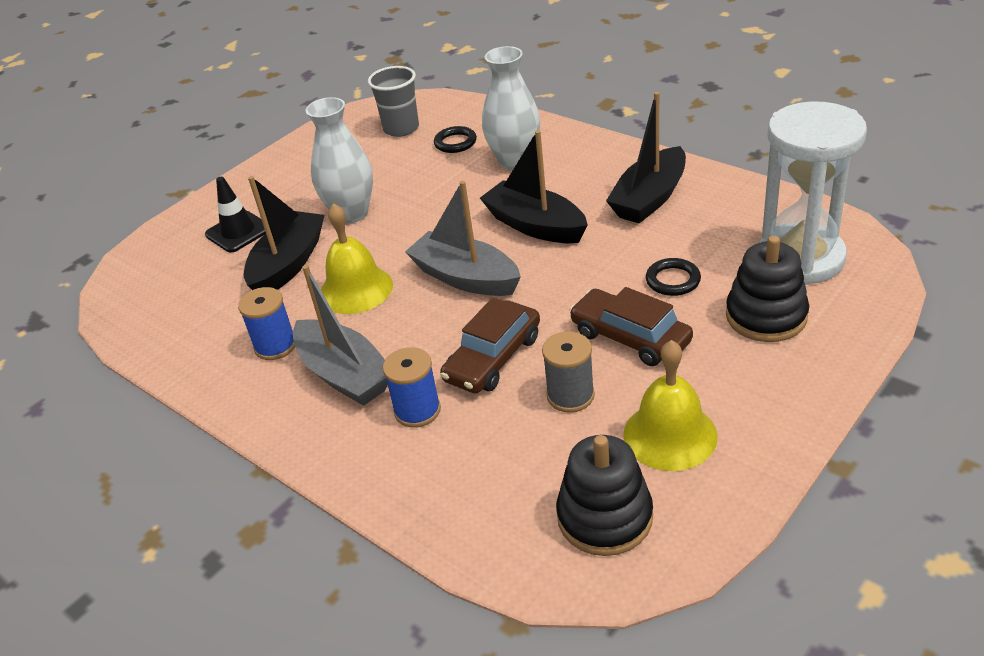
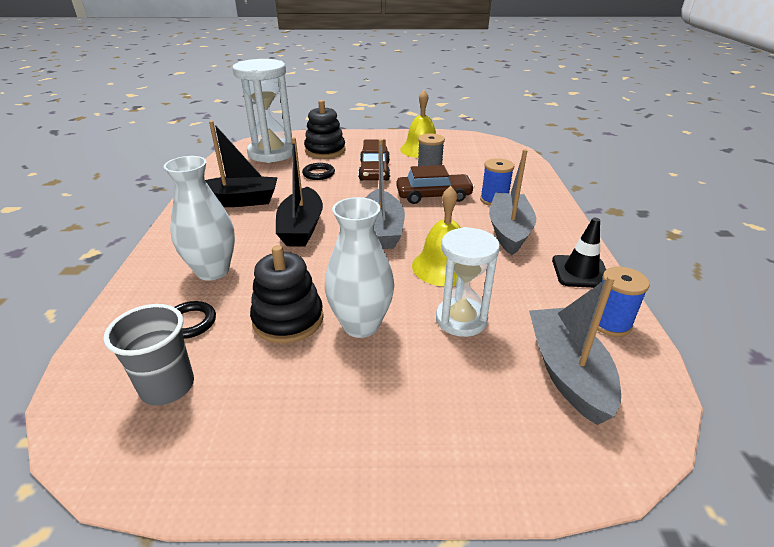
camera: 135 degrees left, 5 degrees down
(181, 286) = (567, 372): none -> grey boat
(238, 232) = (463, 393): black traffic cone -> black traffic cone (580, 272)
(275, 346) = (532, 269): blue spool -> blue spool (610, 323)
(288, 264) = (461, 319): black boat -> white hourglass
(604, 517) = (475, 149): black stacking toy -> black stacking toy (288, 319)

